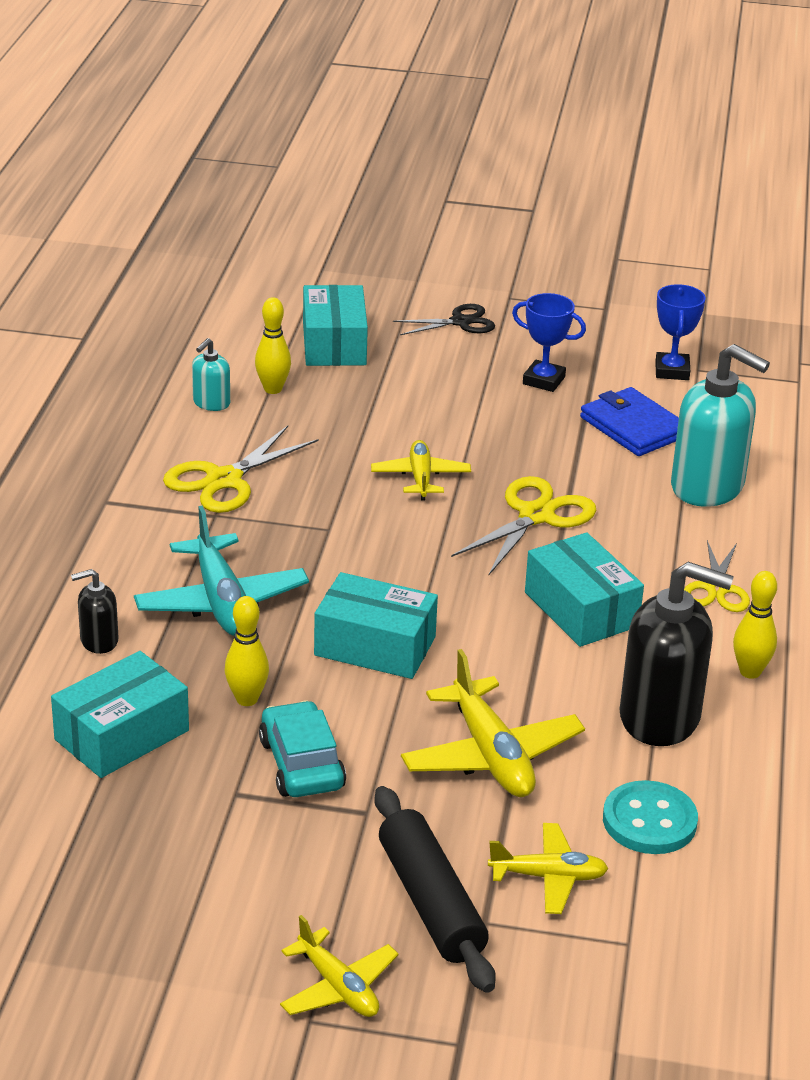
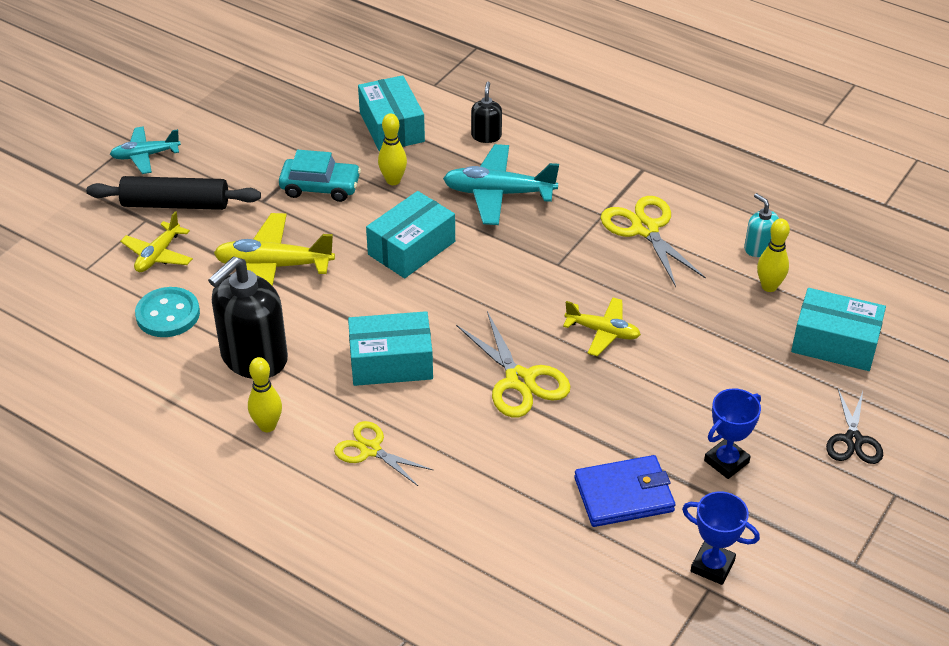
camera: 115 degrees right, 10 degrees up
(338, 987) = (145, 155): yellow plane -> turquoise plane
(708, 487) = (508, 506): turquoise soap dispenser -> none

